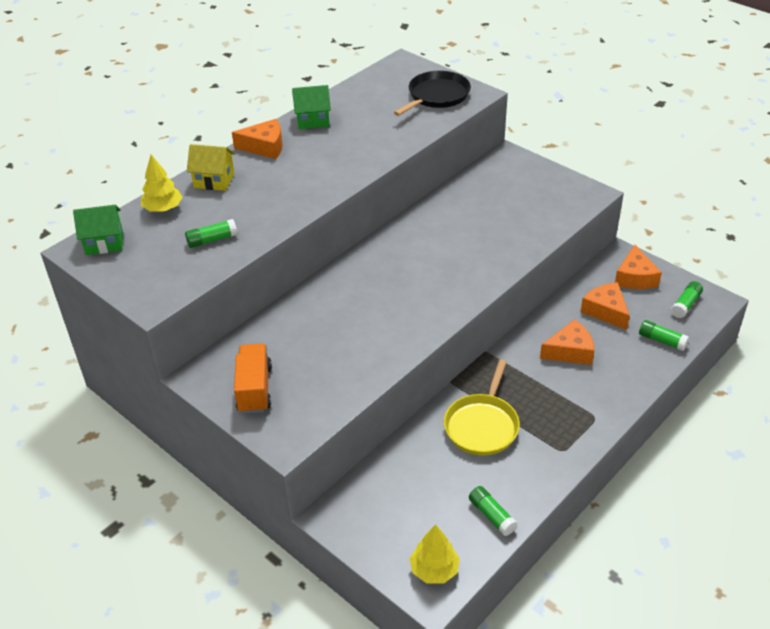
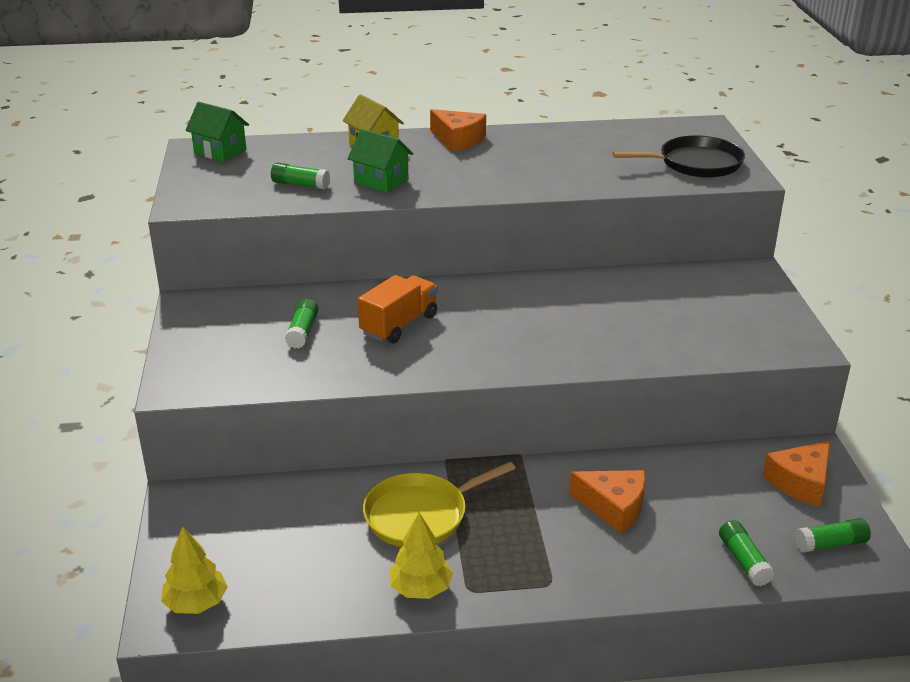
camera: 40 degrees right, 10 degrees down
(163, 209) = (301, 148): yellow tree -> yellow tree (420, 588)
(254, 389) = (214, 335): orange truck -> orange truck (399, 325)
(313, 120) = (535, 137): green house -> green house (381, 181)
(492, 515) = (313, 597): green glue stick -> green glue stick (302, 331)
(605, 311) = (713, 494): orange cheese -> none

